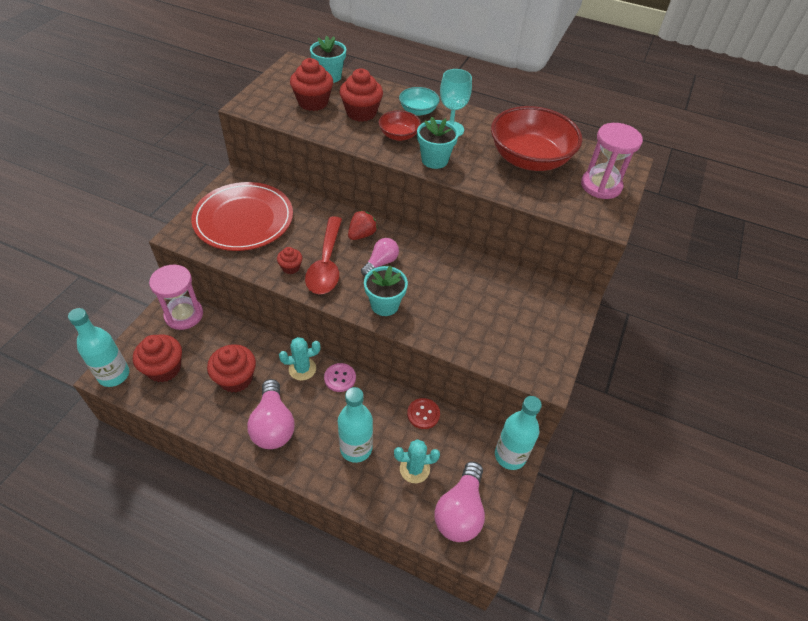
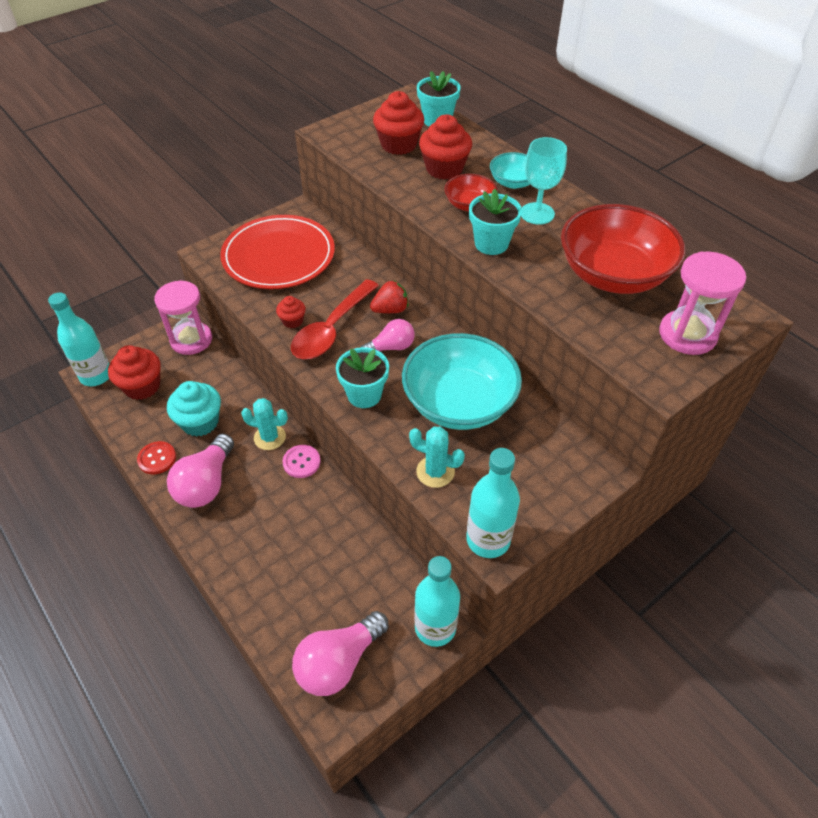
camera: 30 degrees right, 0 degrees up
(236, 378) = (200, 422): red cupcake -> turquoise cupcake
(356, 448) = (272, 543): turquoise bottle -> turquoise bottle (488, 540)
(414, 469) = (318, 593): turquoise cactus -> turquoise cactus (435, 472)
(423, 414) = (365, 537): red button -> red button (157, 458)
(456, 286) = (459, 403): none -> turquoise bowl

